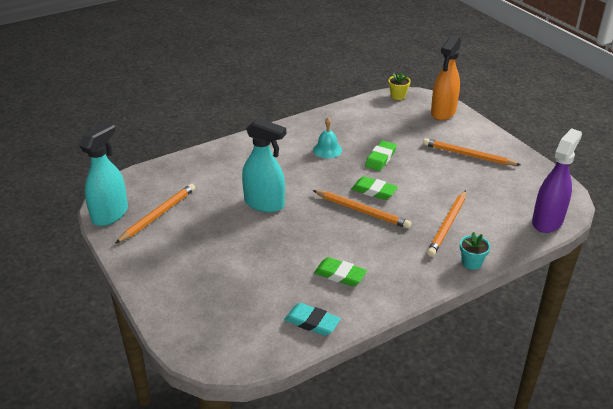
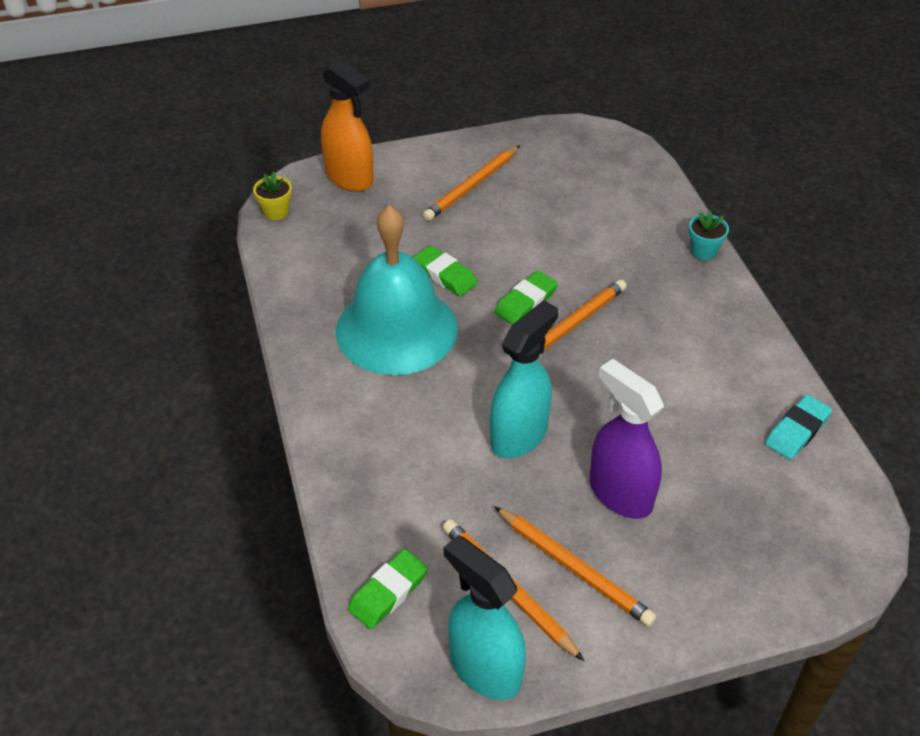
camera: 75 degrees left, 10 degrees up
(327, 150) = (396, 329): turquoise bell -> turquoise bell, size x2.46
(340, 275) = (706, 381): green eraser -> green eraser (388, 592)
(447, 225) = (624, 250): orange pencil -> orange pencil (574, 568)
(547, 221) = (637, 164): purple spray bottle -> purple spray bottle (620, 493)

